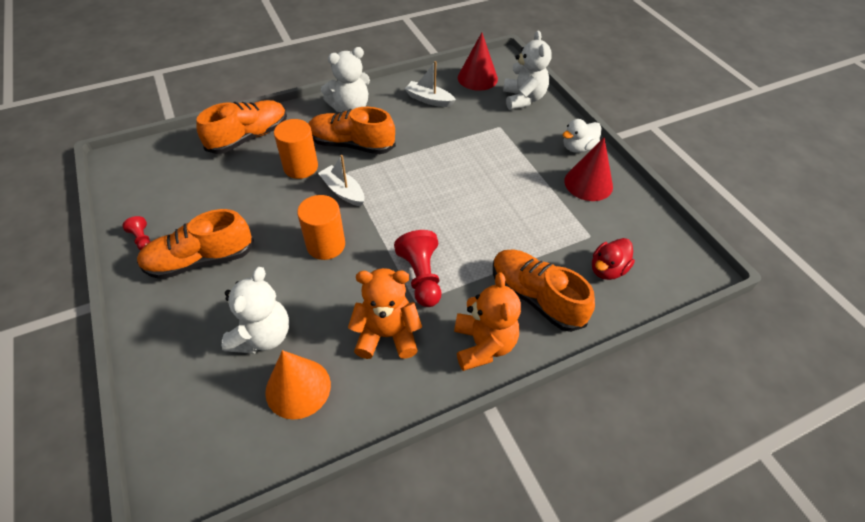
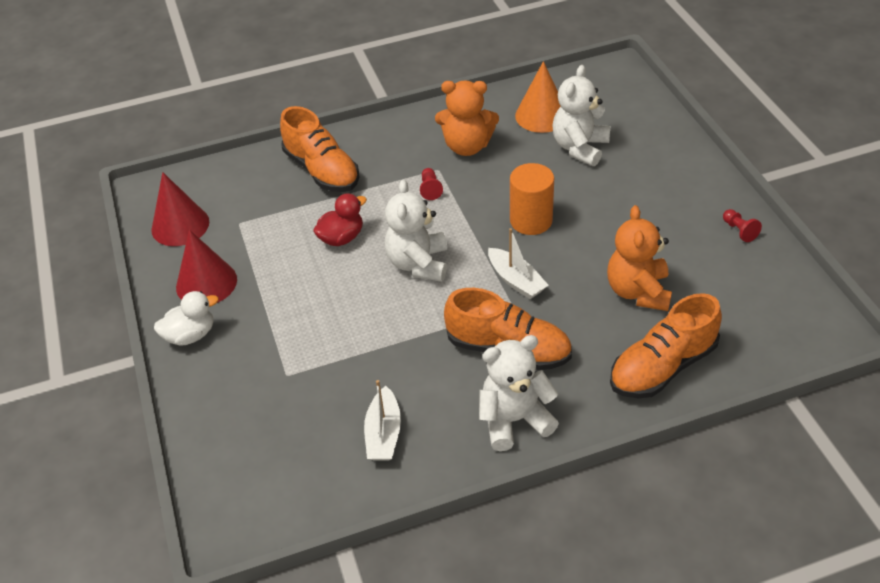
camera: 170 degrees left, 5 degrees down
(200, 260) = (663, 209): orange shoe -> none
(300, 167) = (576, 316): orange cylinder -> none
(421, 277) = (430, 189): red pawn -> red pawn, size x0.51
(429, 100) = (383, 434): white boat -> white boat turned 60 degrees clockwise
(477, 78) = (289, 483): red cone -> red cone (180, 225)
(483, 345) = (382, 138): orange teddy bear -> orange teddy bear (638, 291)
(523, 99) = (228, 430): white teddy bear -> white teddy bear (418, 264)
(607, 269) = (240, 192): red duck -> red duck (342, 238)

